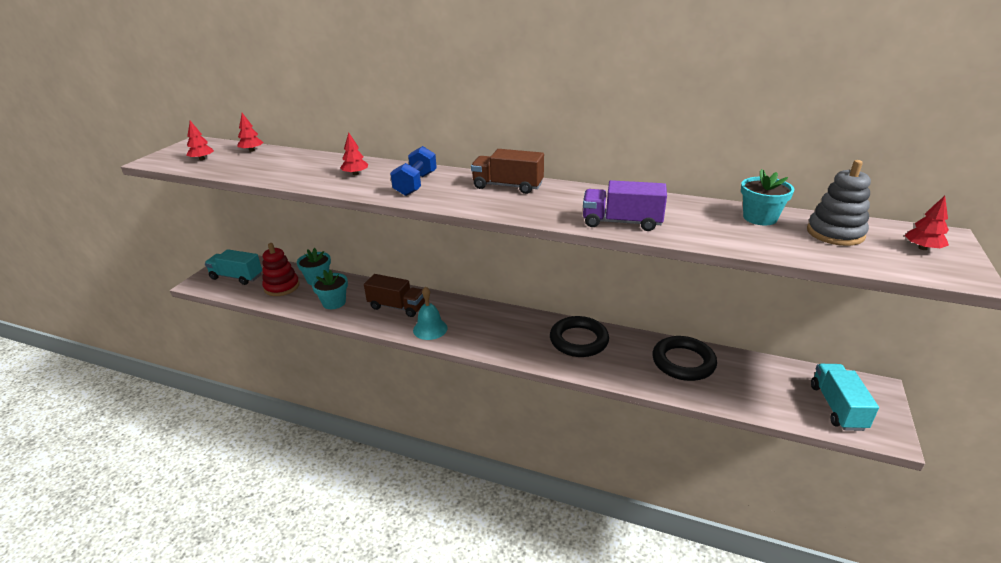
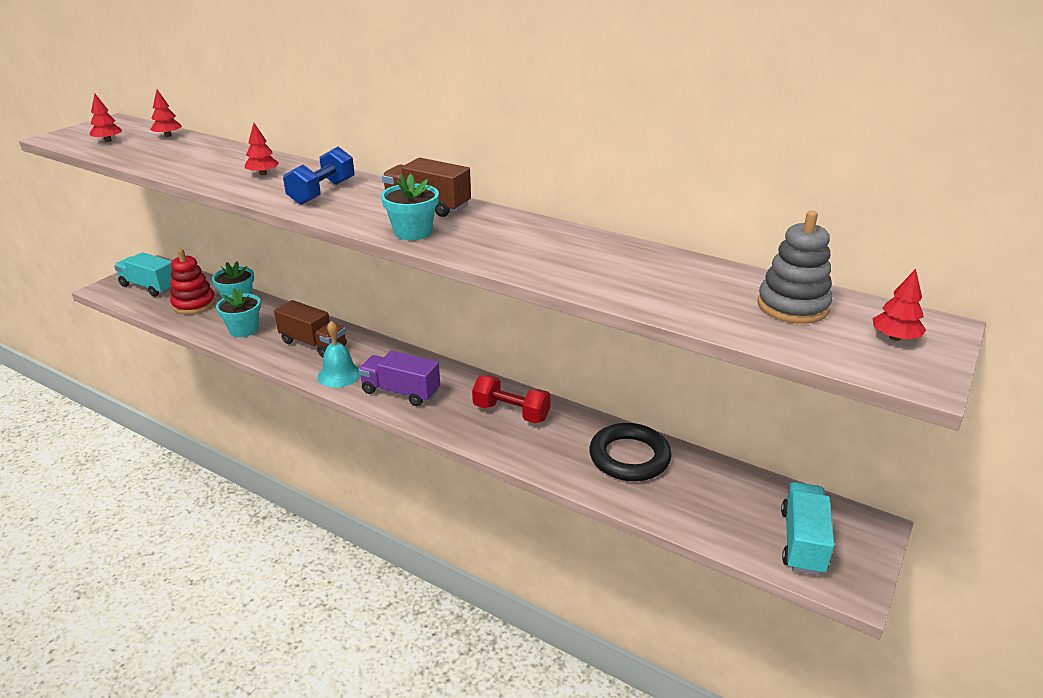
camera: 10 degrees right, 0 degrees up
(579, 340) = (511, 412): black ring -> red dumbbell
(621, 222) = (531, 263): purple truck -> purple truck (400, 392)
(759, 218) = (709, 276): turquoise flower pot -> turquoise flower pot (413, 232)

